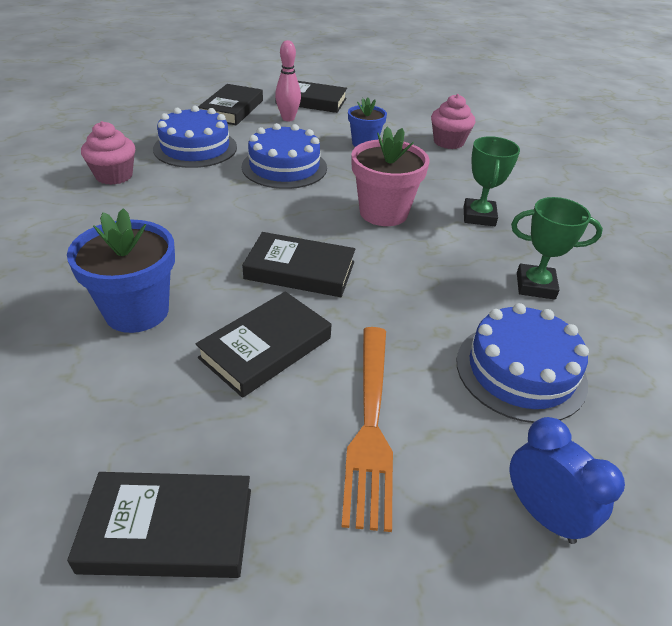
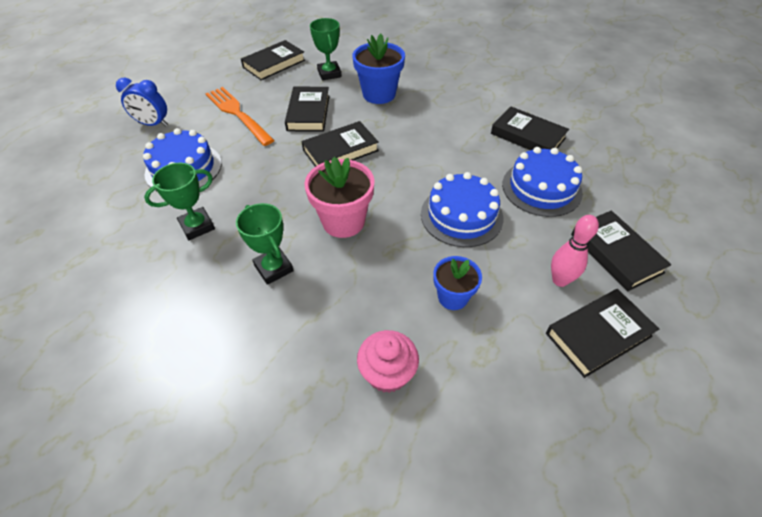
camera: 140 degrees right, 10 degrees up
(114, 176) = (528, 136): pink cupcake -> black book
(126, 408) = (329, 74): none -> green trophy

